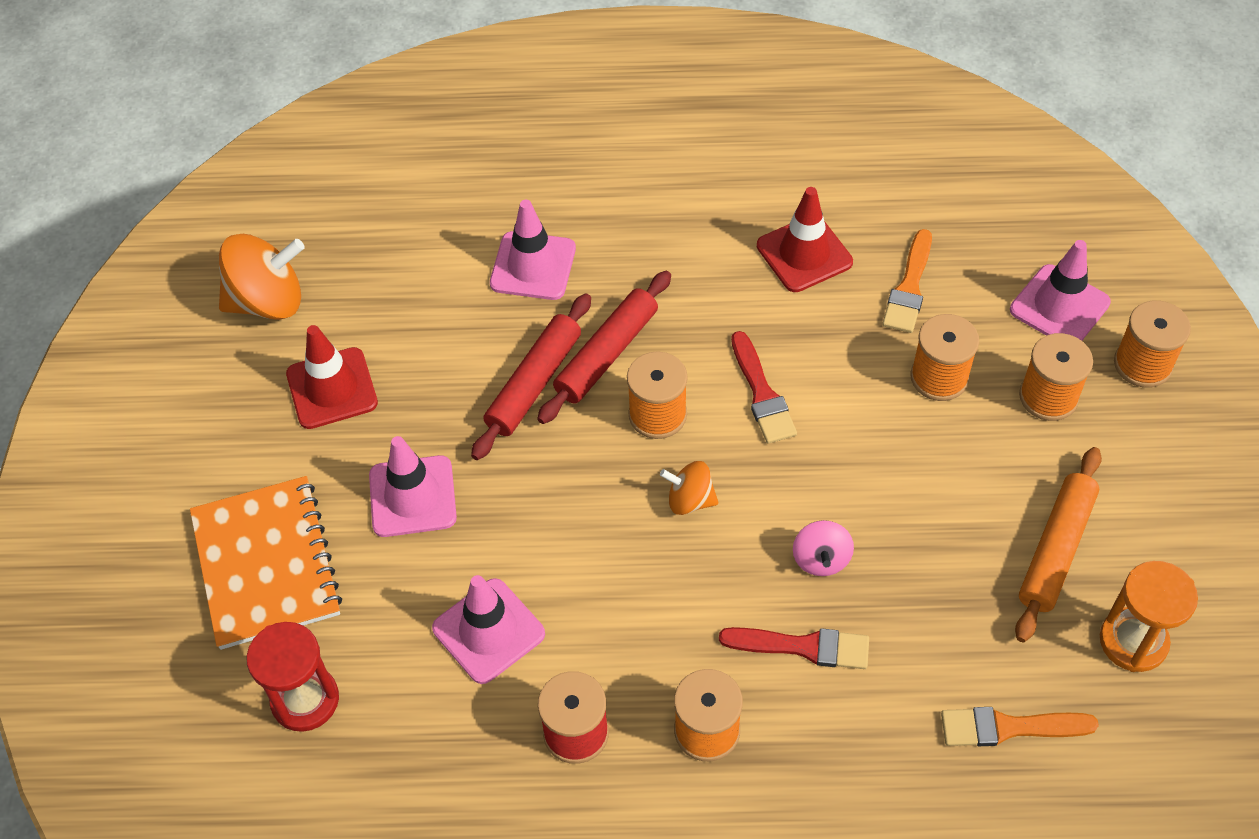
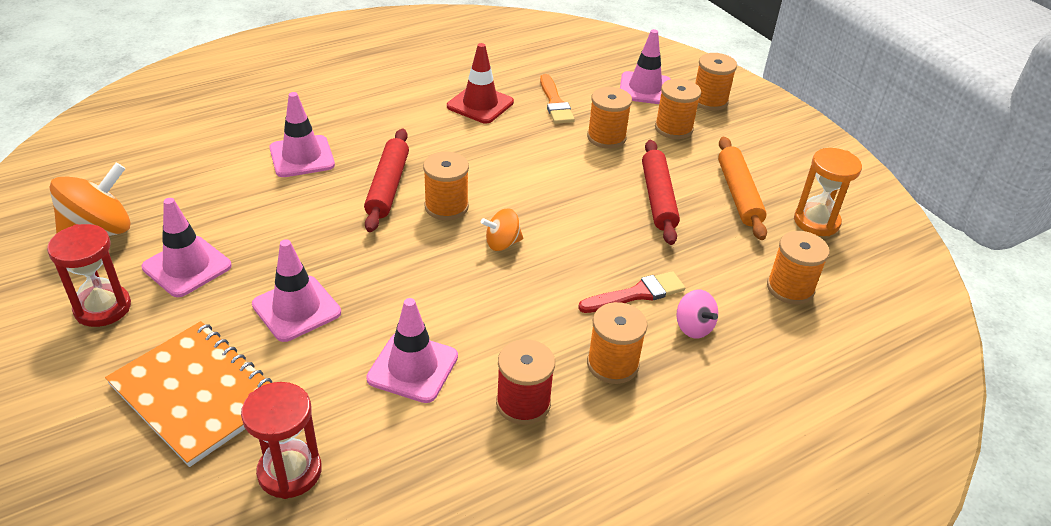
camera: 35 degrees left, 15 degrees down
(228, 411) = (103, 308): none -> red hourglass
(332, 388) = (187, 266): red traffic cone -> pink traffic cone
(534, 383) = (346, 216): red rolling pin -> red rolling pin (657, 198)
(762, 394) = (506, 176): red brush -> none
(821, 559) = (610, 245): pink spinning top -> pink spinning top (693, 327)
(1009, 727) = (790, 288): orange brush -> orange spool

